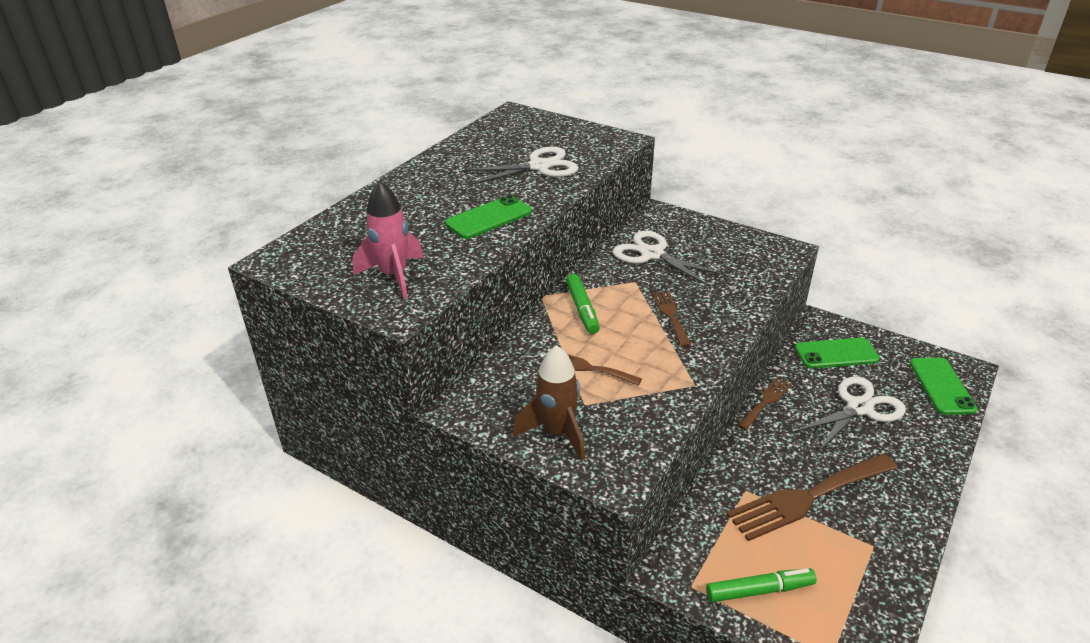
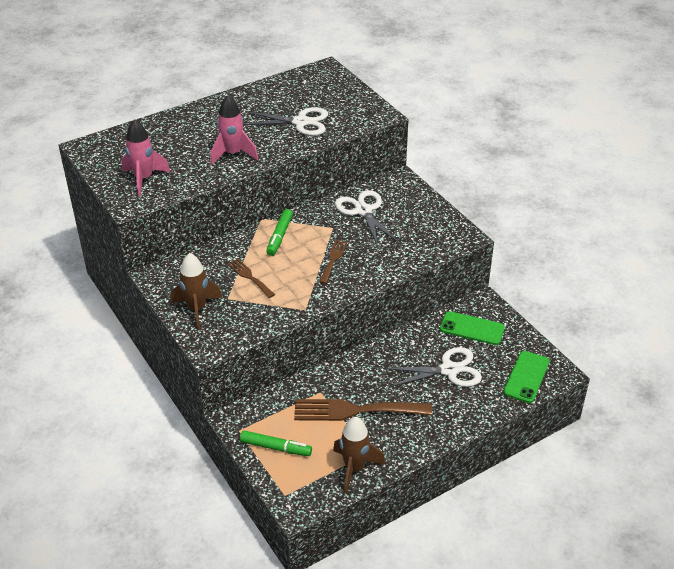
camera: 25 degrees right, 5 degrees up
(489, 218) = (233, 154): green phone -> pink rocket
(766, 402) = (387, 343): brown fork -> none
(878, 576) = (354, 468): none -> brown rocket

